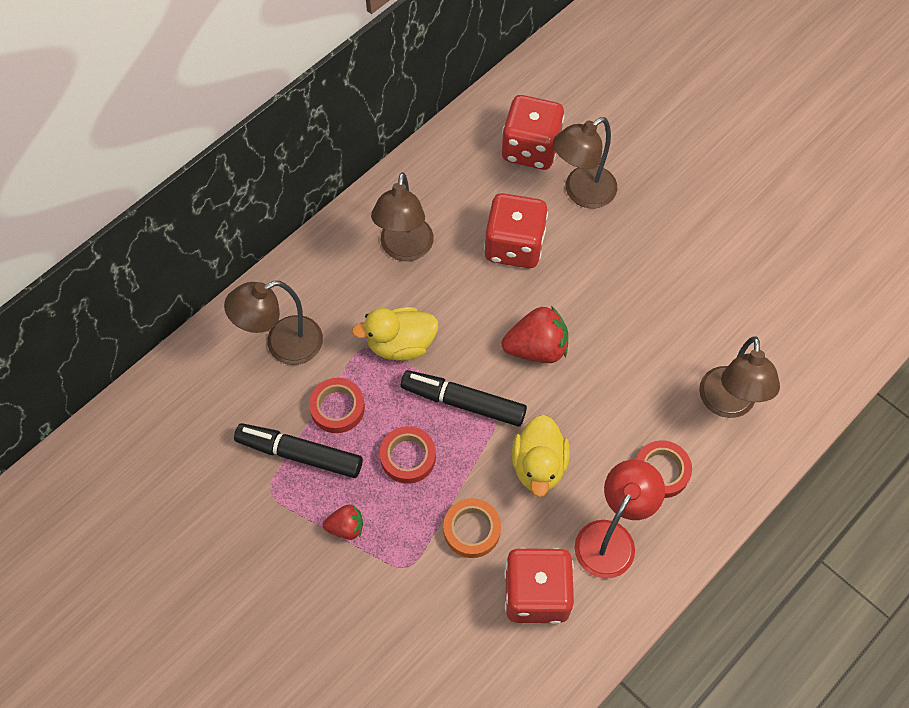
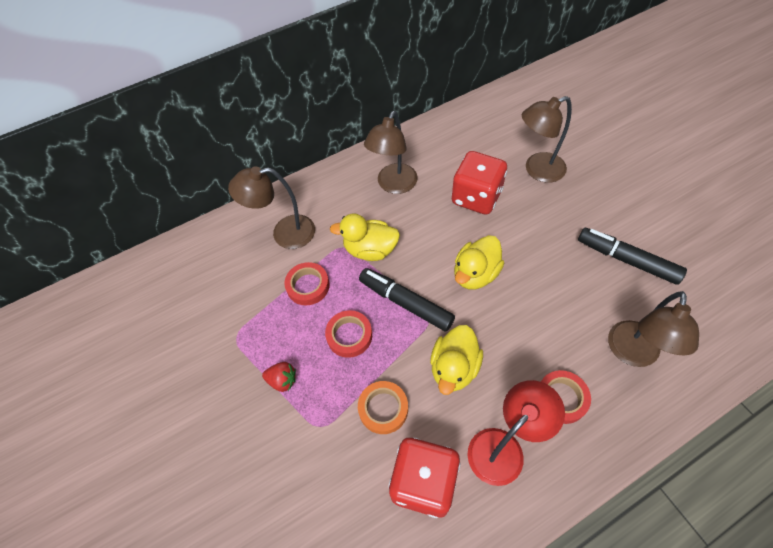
camera: 20 degrees right, 5 degrees down
(299, 454) = (268, 314): black marker -> black marker (626, 260)
(530, 149) = (505, 135): red dice -> none
(536, 348) = (475, 274): red strawberry -> yellow duck

